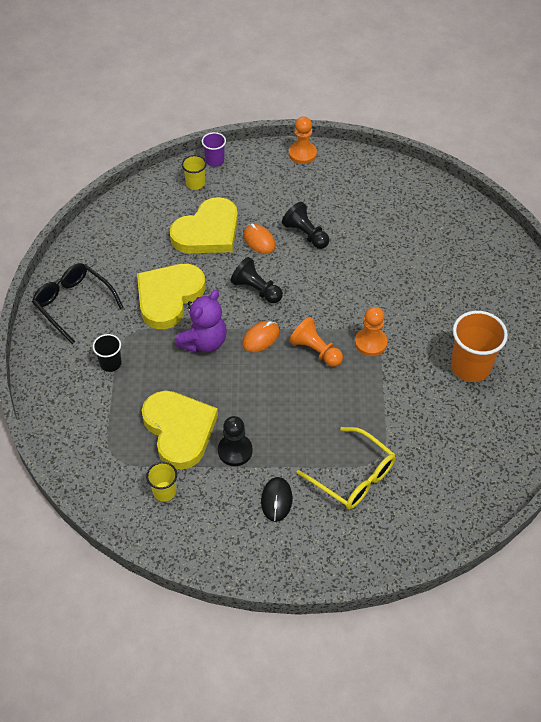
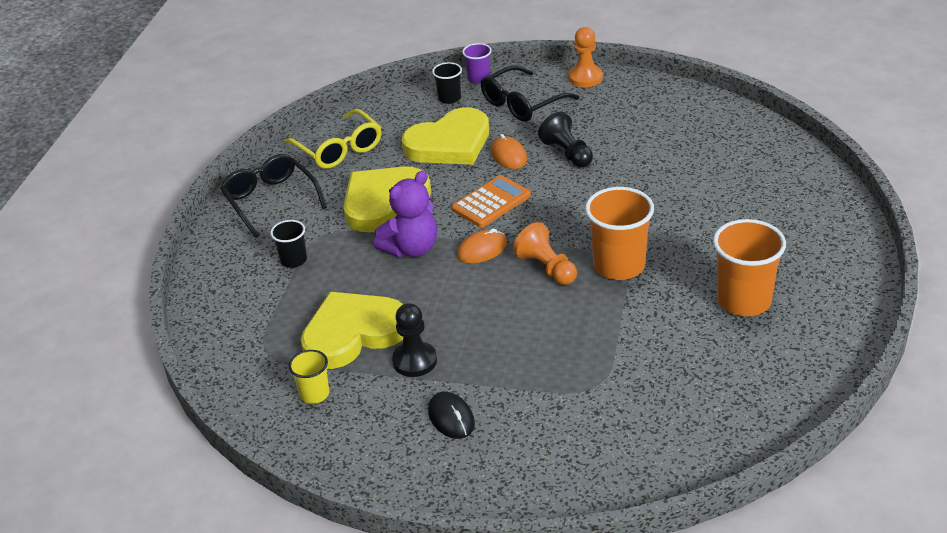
camera: 15 degrees right, 15 degrees down
(179, 430) = (353, 333): yellow heart -> yellow heart turned 105 degrees counterclockwise
(195, 183) = (449, 98): yellow cup -> black cup
(256, 289) = (491, 202): black pawn -> orange calculator
(257, 185) = (522, 104): none -> black glasses
(276, 500) = (451, 418): black mouse -> black mouse turned 45 degrees counterclockwise
(353, 477) = (558, 403): yellow glasses -> yellow glasses (339, 149)
(370, 343) = (619, 265): orange pawn -> orange cup

